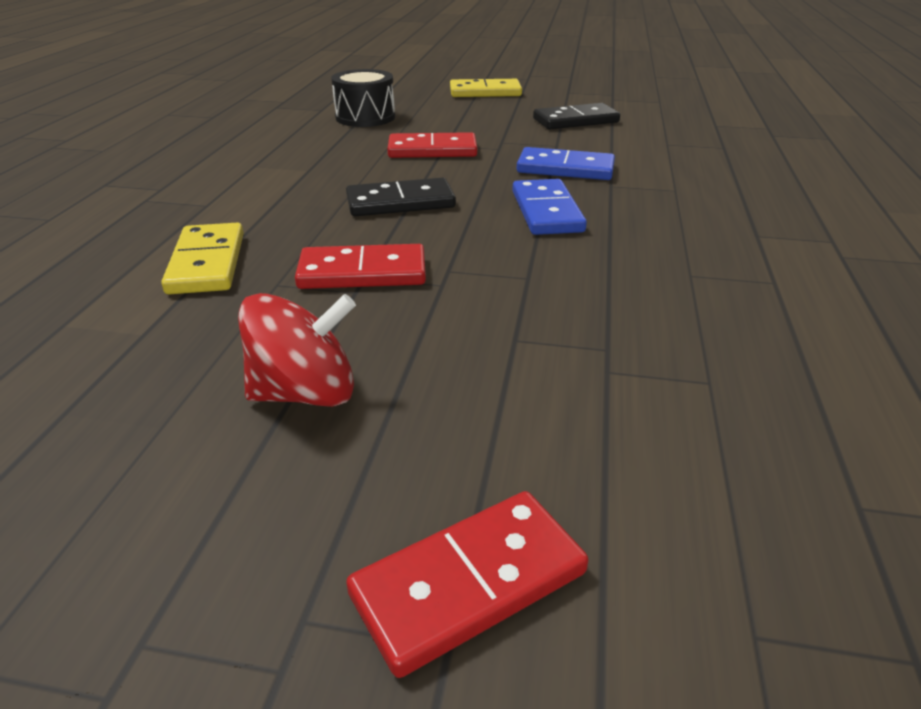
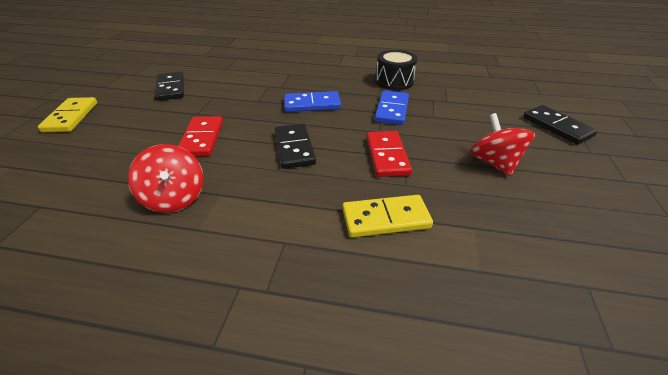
camera: 90 degrees left, 5 degrees up
(310, 151) = (174, 198): none -> red spinning top
(365, 117) = (94, 175): black drum -> black drum (394, 81)
(469, 583) = (557, 127): red domino -> black domino
(565, 169) = (254, 96): blue domino -> blue domino (392, 110)

